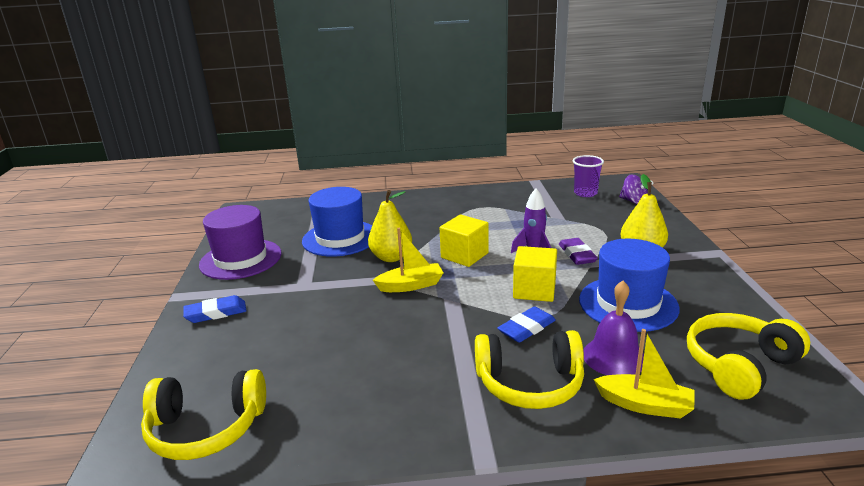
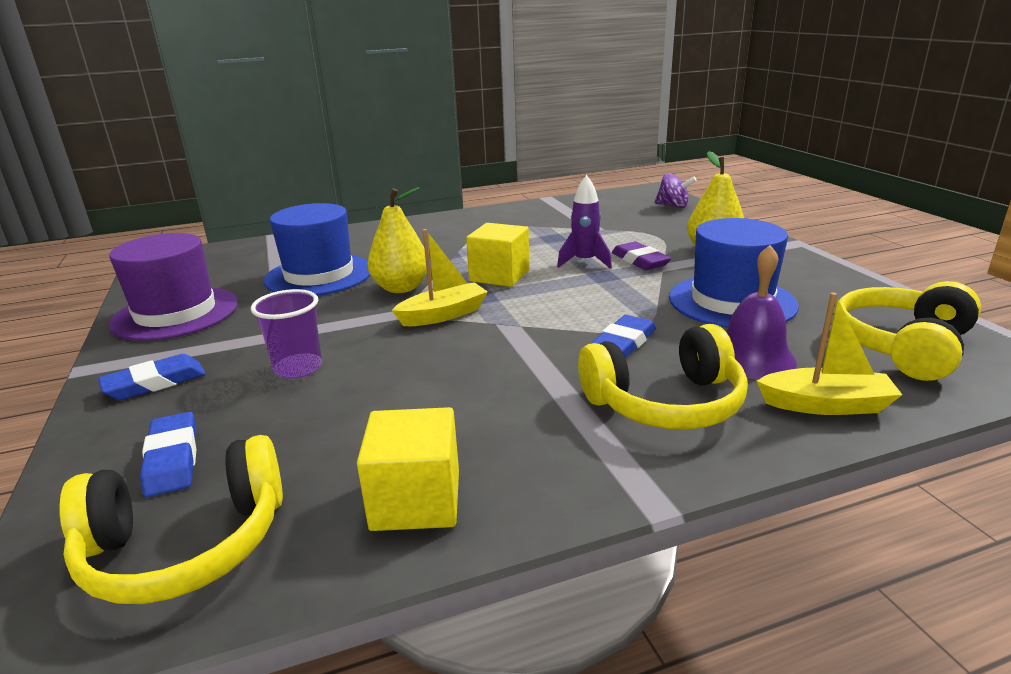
camera: 15 degrees left, 0 degrees up
(212, 370) = (172, 459): none -> blue eraser
(534, 290) = (609, 301): yellow cube -> yellow cube (416, 500)
(585, 193) = (613, 203): purple cup -> purple cup (298, 368)

